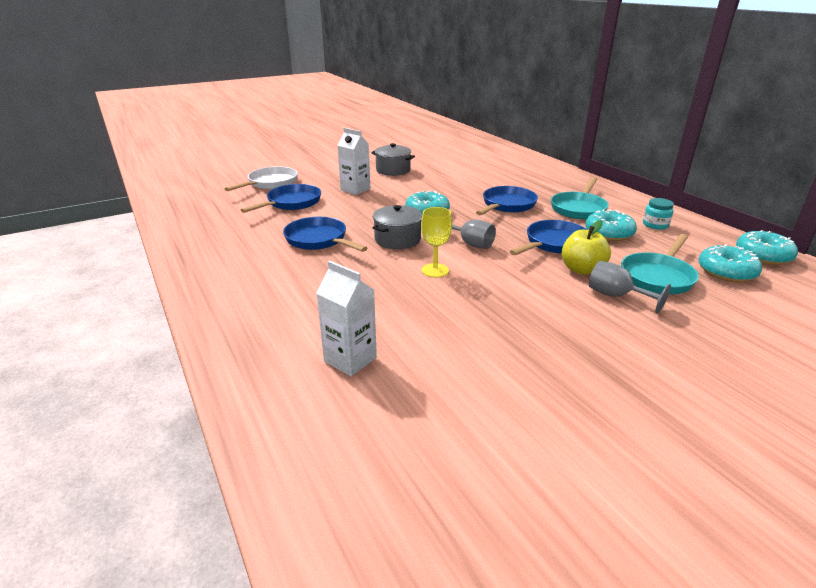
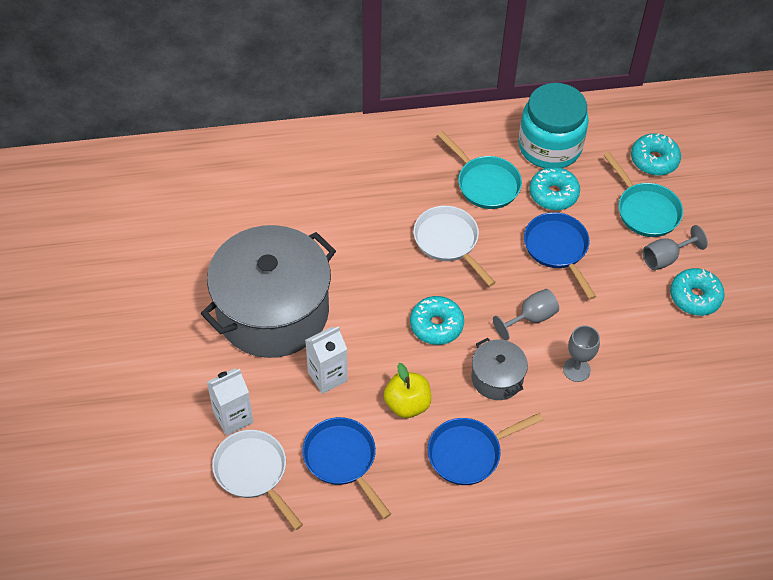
camera: 70 degrees left, 25 degrees up
(350, 359) = (698, 479): white carton -> white carton (233, 417)
(393, 170) = (272, 311): grey pot -> grey pot, size x2.23
(435, 270) = (576, 369): yellow goblet -> grey goblet
(507, 205) = (448, 241): blue pan -> white pan
(582, 269) = (615, 256): yellow apple -> yellow apple (407, 404)
(655, 225) = (549, 147): turquoise jar -> turquoise jar, size x2.45
(762, 256) = (637, 115): turquoise donut -> turquoise donut (695, 297)

